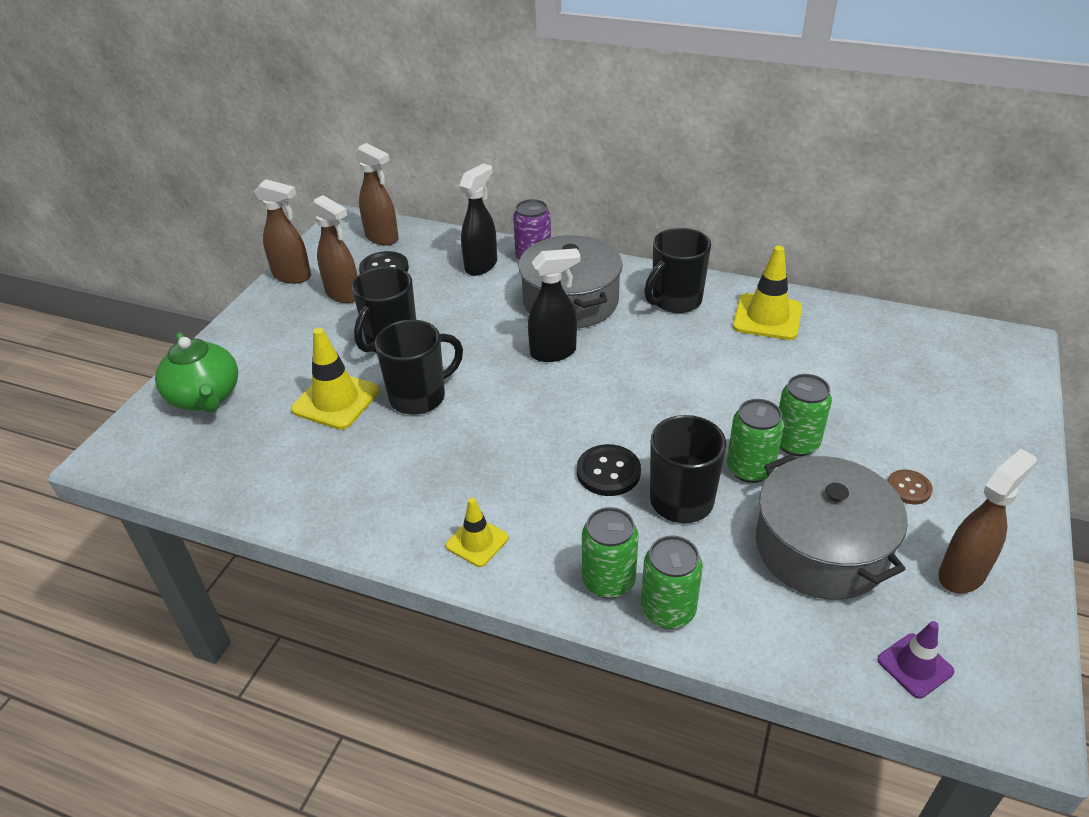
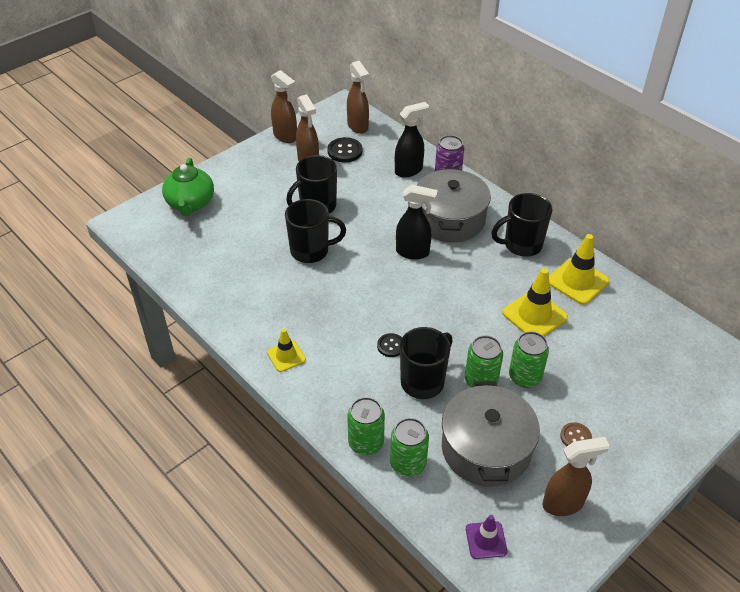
camera: 25 degrees right, 5 degrees up
(336, 400) = (261, 234): yellow traffic cone -> yellow traffic cone (534, 315)
(608, 472) = (391, 346): black button -> black button, size x0.64
(608, 581) = (344, 411): green can -> green can (408, 464)

